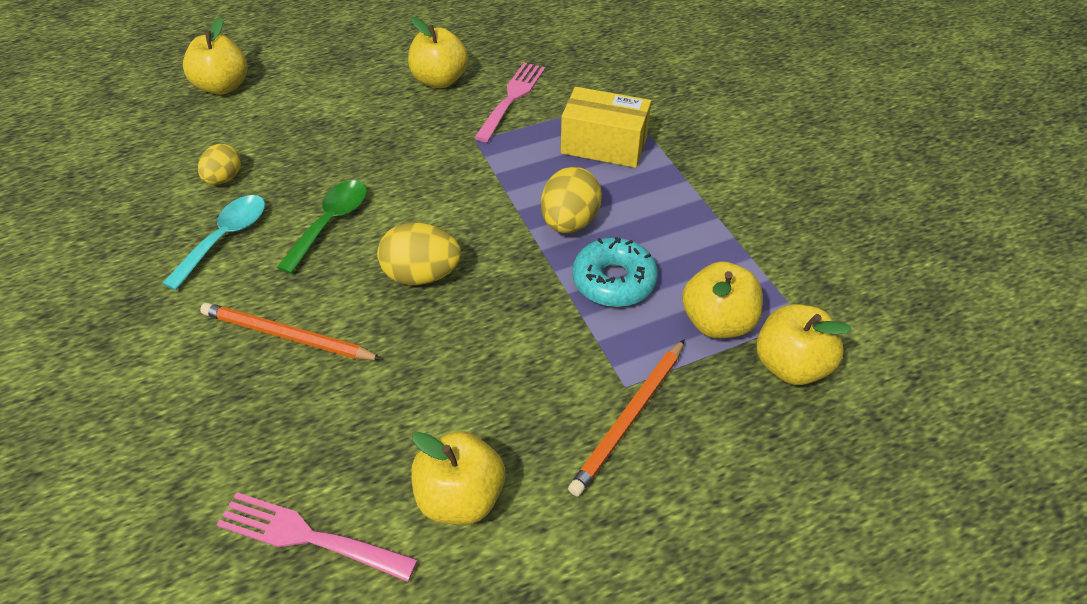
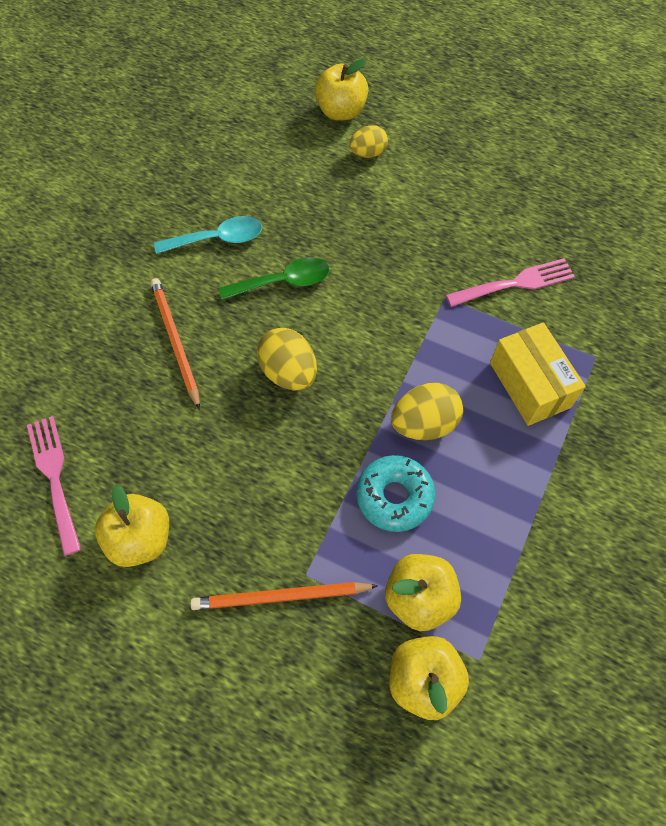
camera: 50 degrees right, 15 degrees up
(224, 178) = (263, 191): yellow egg -> yellow egg (368, 153)
(440, 80) = (484, 223): yellow apple -> none

